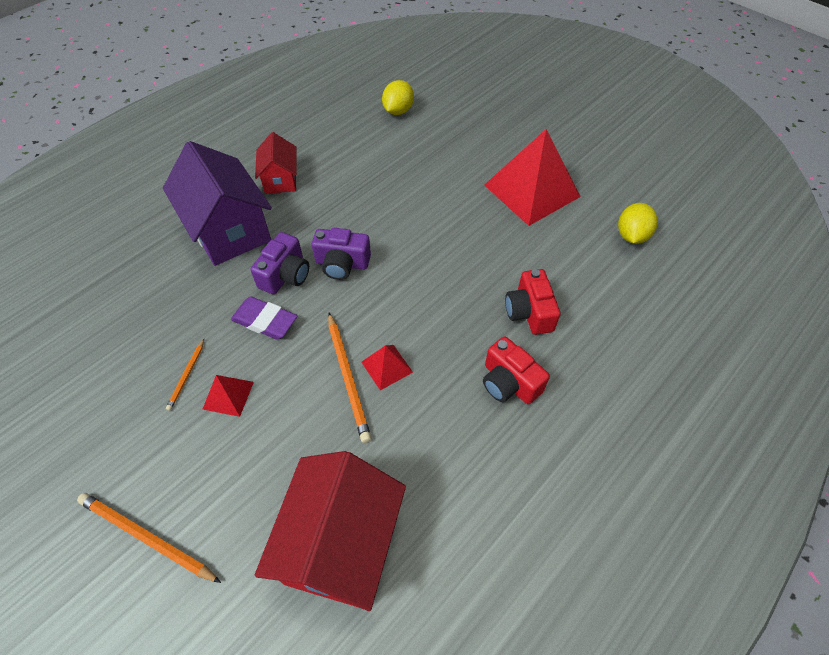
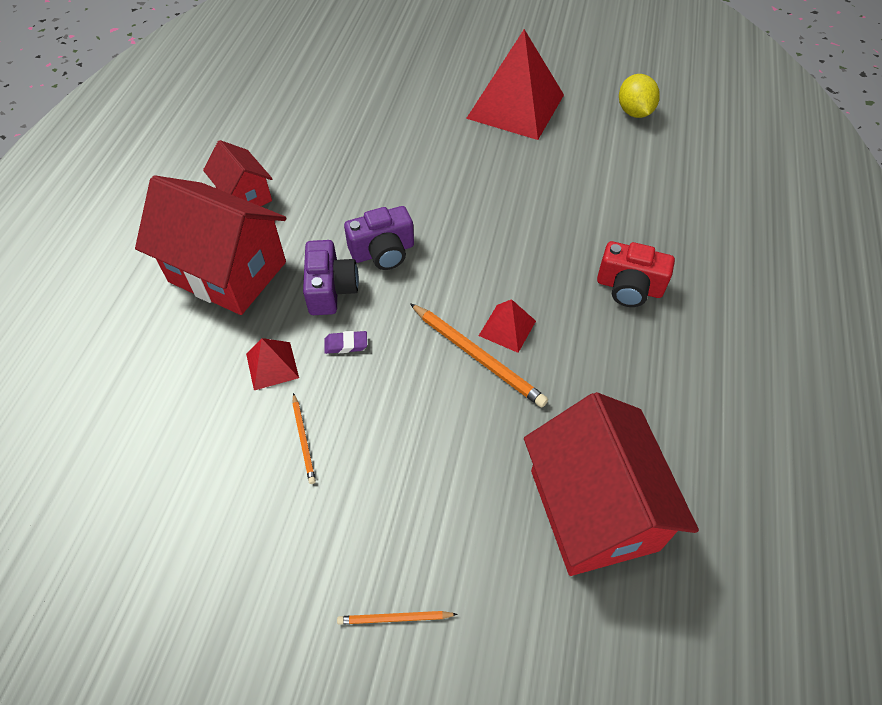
camera: 30 degrees left, 0 degrees up
(146, 537) = (394, 618): orange pencil -> orange pencil, size x0.54
(228, 395) = (366, 435): red pyramid -> red pyramid (272, 365)
(229, 230) = (228, 272): purple house -> red house
(265, 321) = (346, 344): purple eraser -> purple eraser, size x0.55
(398, 111) = (320, 78): yellow lemon -> none
(529, 312) = (598, 217): red camera -> none

